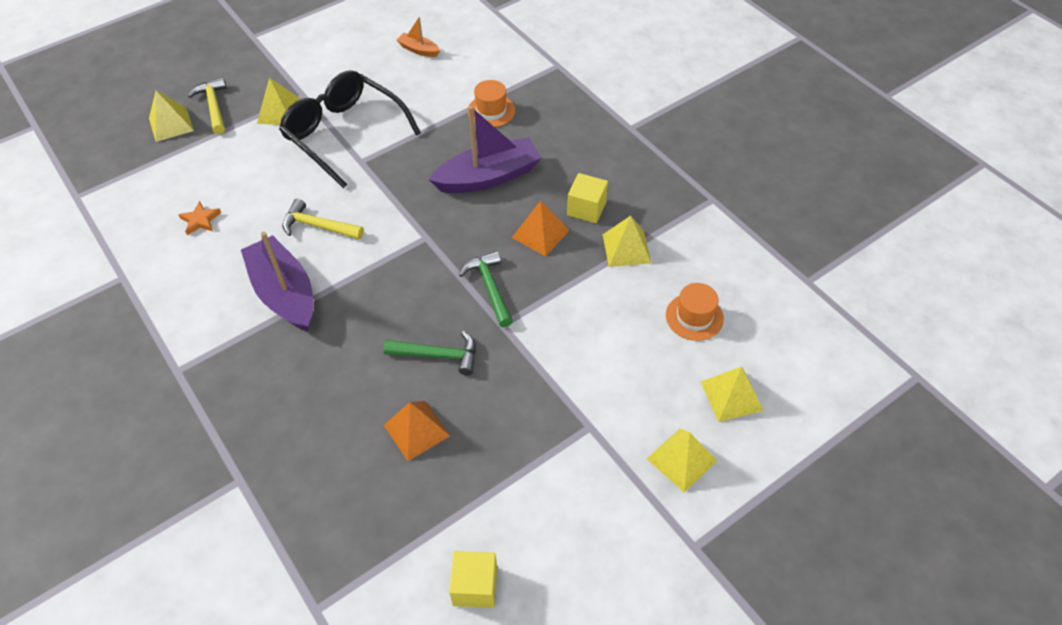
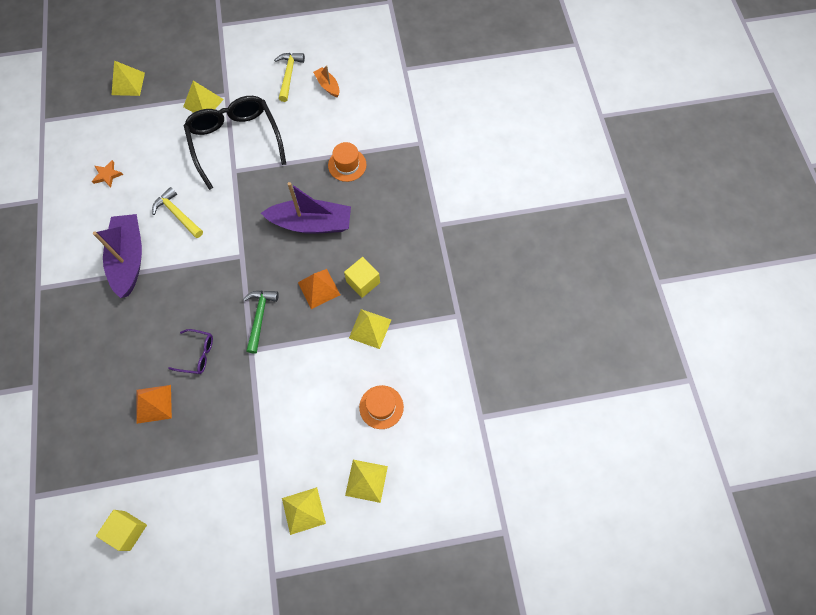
camera: 25 degrees right, 15 degrees up
(214, 106) = (163, 79): yellow hammer -> yellow hammer (289, 75)
(438, 355) = (197, 354): green hammer -> purple glasses

